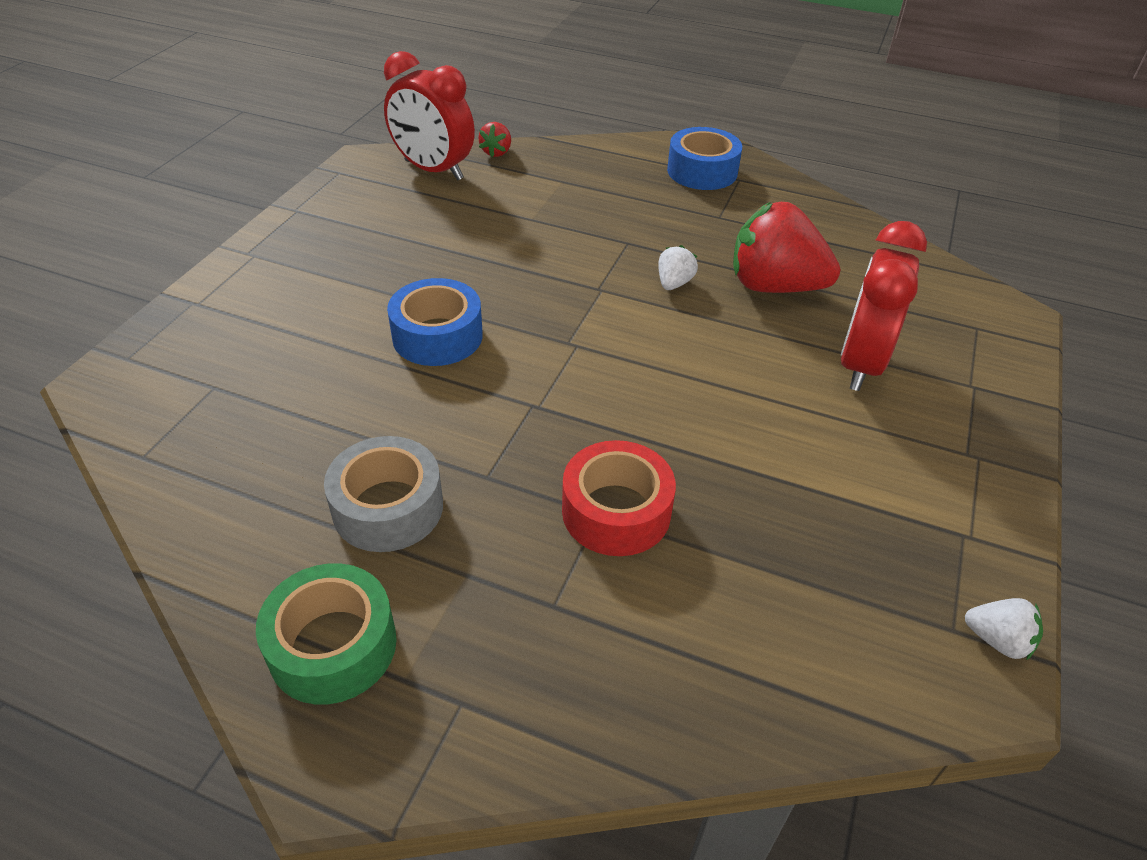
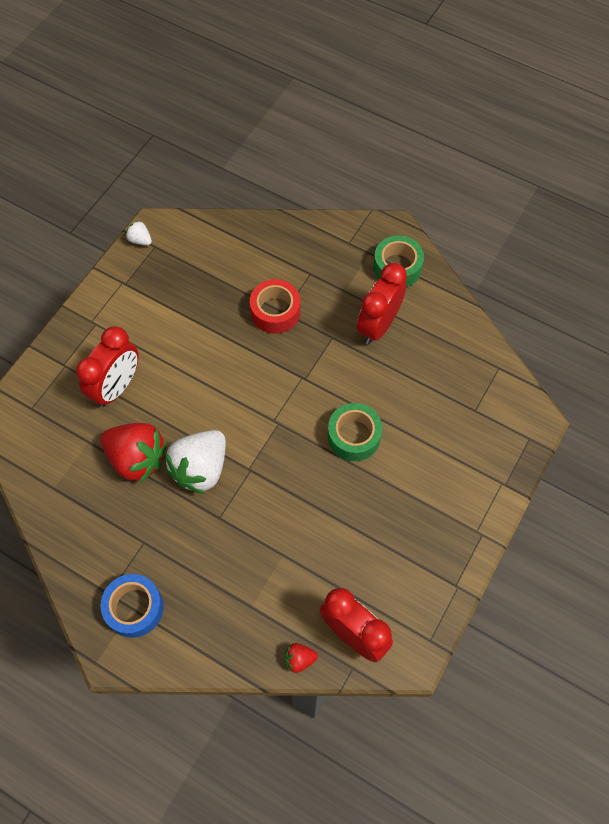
camera: 170 degrees left, 20 degrees up
(388, 507) = (378, 325): grey tape -> red clock
(437, 336) = (354, 436): blue tape -> green tape
(496, 152) = (299, 659): red strawberry -> red strawberry turned 120 degrees counterclockwise
(674, 283) = (200, 469): white strawberry -> white strawberry, size x2.24

